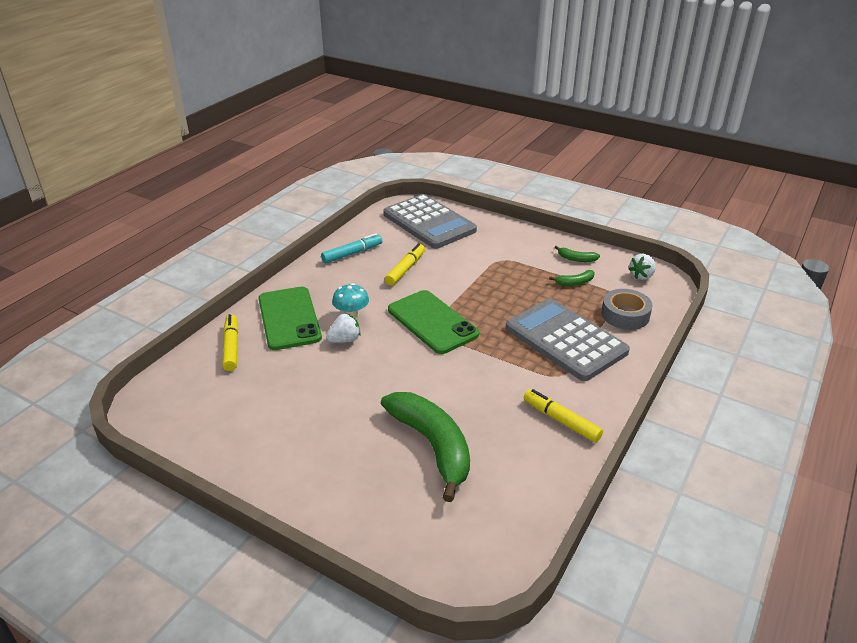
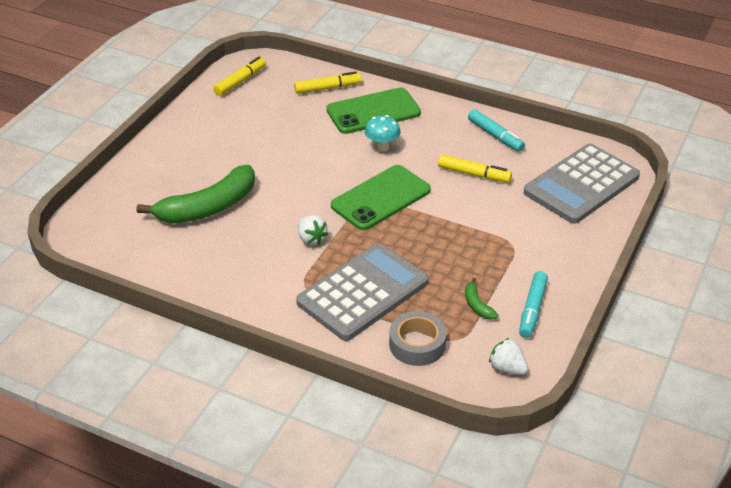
camera: 85 degrees right, 5 degrees up
(345, 340) = (345, 147): white strawberry -> white strawberry (311, 239)
(561, 420) = (239, 284): yellow marker -> yellow marker (240, 81)
(576, 259) = (532, 309): green banana -> turquoise marker

